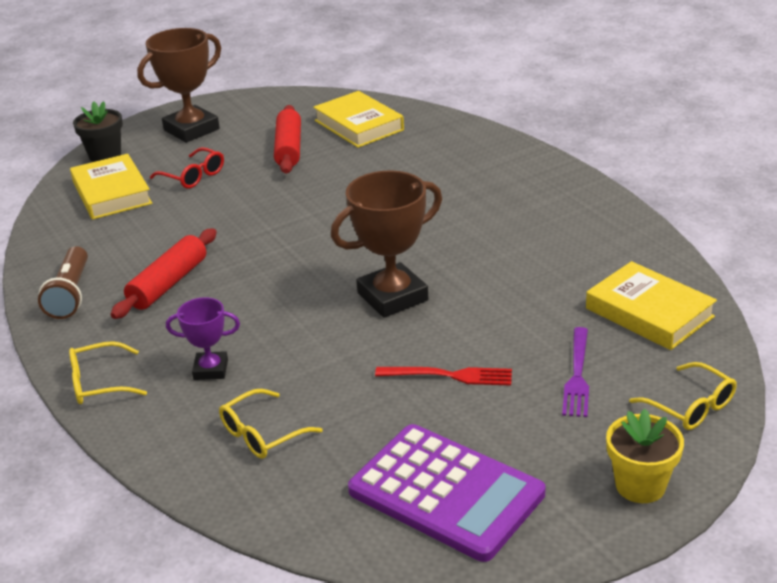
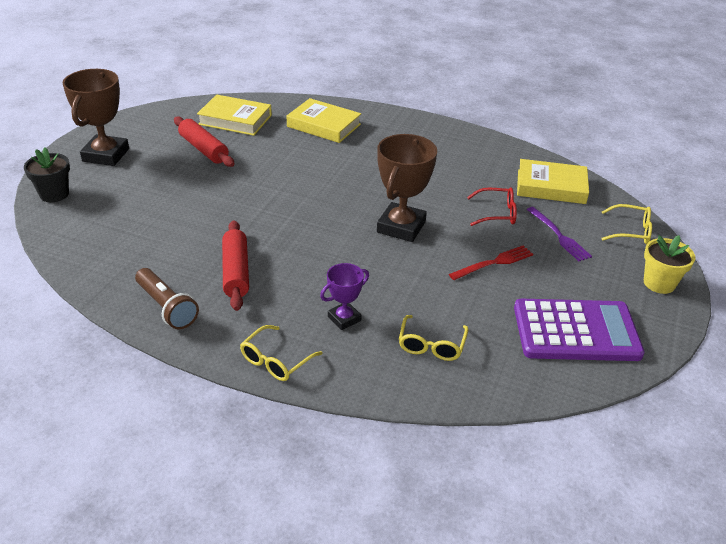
camera: 40 degrees left, 5 degrees up
(112, 193) = (100, 221): yellow book -> yellow book (324, 125)
(193, 176) = (153, 189): red glasses -> red glasses (497, 213)

